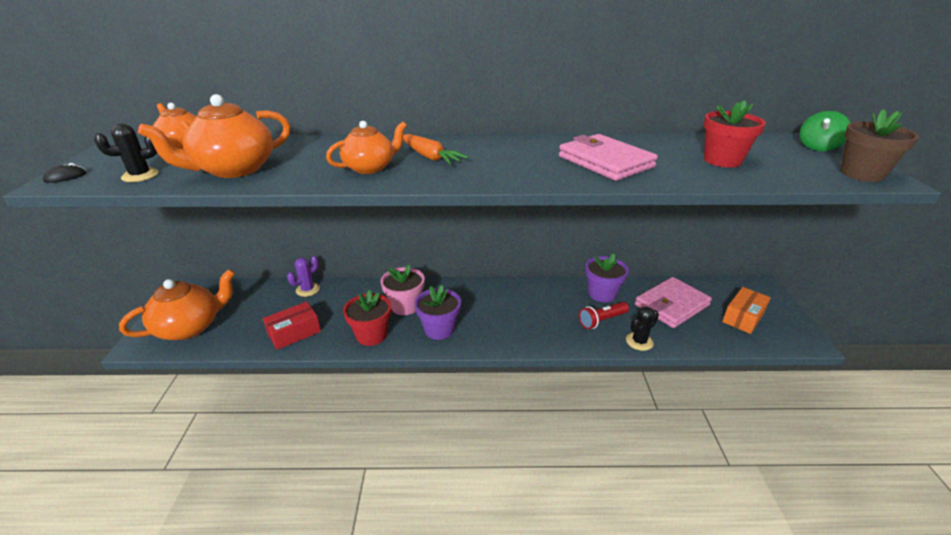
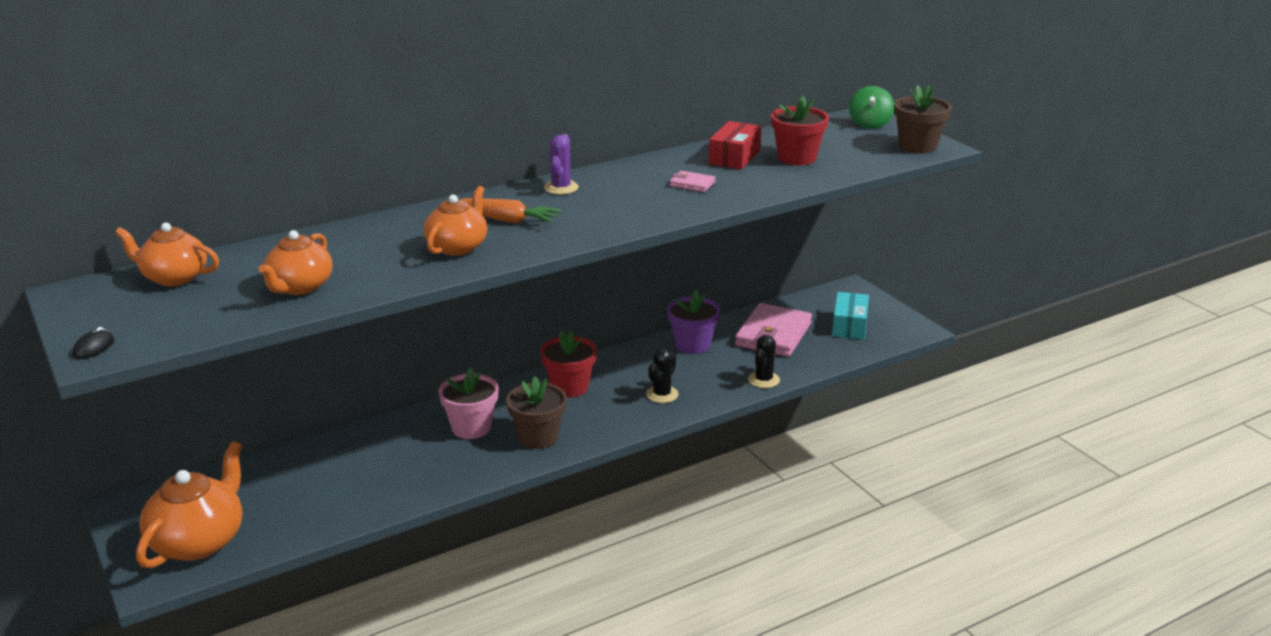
camera: 30 degrees left, 5 degrees down
(140, 175) = (193, 321): black cactus -> black cactus (662, 394)
(234, 169) = (299, 287): orange teapot -> orange teapot, size x0.66
(294, 333) = (357, 499): red box -> red box (734, 157)
(308, 289) = (317, 451): purple cactus -> purple cactus (561, 188)
(371, 335) = (461, 469): red flower pot -> red flower pot (569, 387)
(439, 329) = (538, 437): purple flower pot -> brown flower pot
(602, 321) = (712, 372): red flashlight -> none
(605, 162) = (692, 184): pink wallet -> pink wallet, size x0.45
(743, 317) = (849, 325): orange box -> turquoise box

